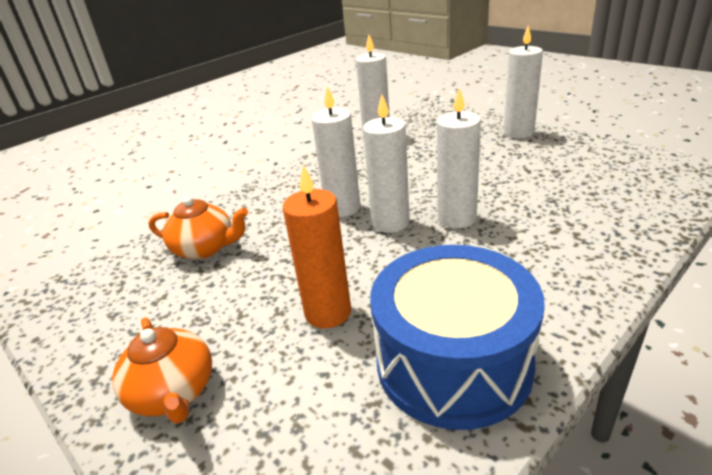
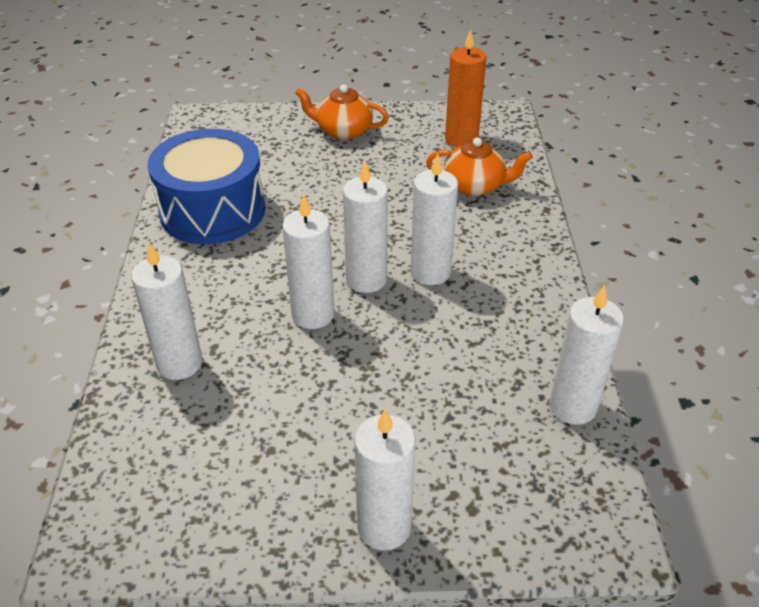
camera: 130 degrees right, 10 degrees up
(205, 248) = (475, 186): orange teapot -> orange teapot turned 135 degrees counterclockwise
(328, 312) = (318, 196): orange candle -> orange candle (461, 139)
(591, 230) = (179, 363): none -> white candle

